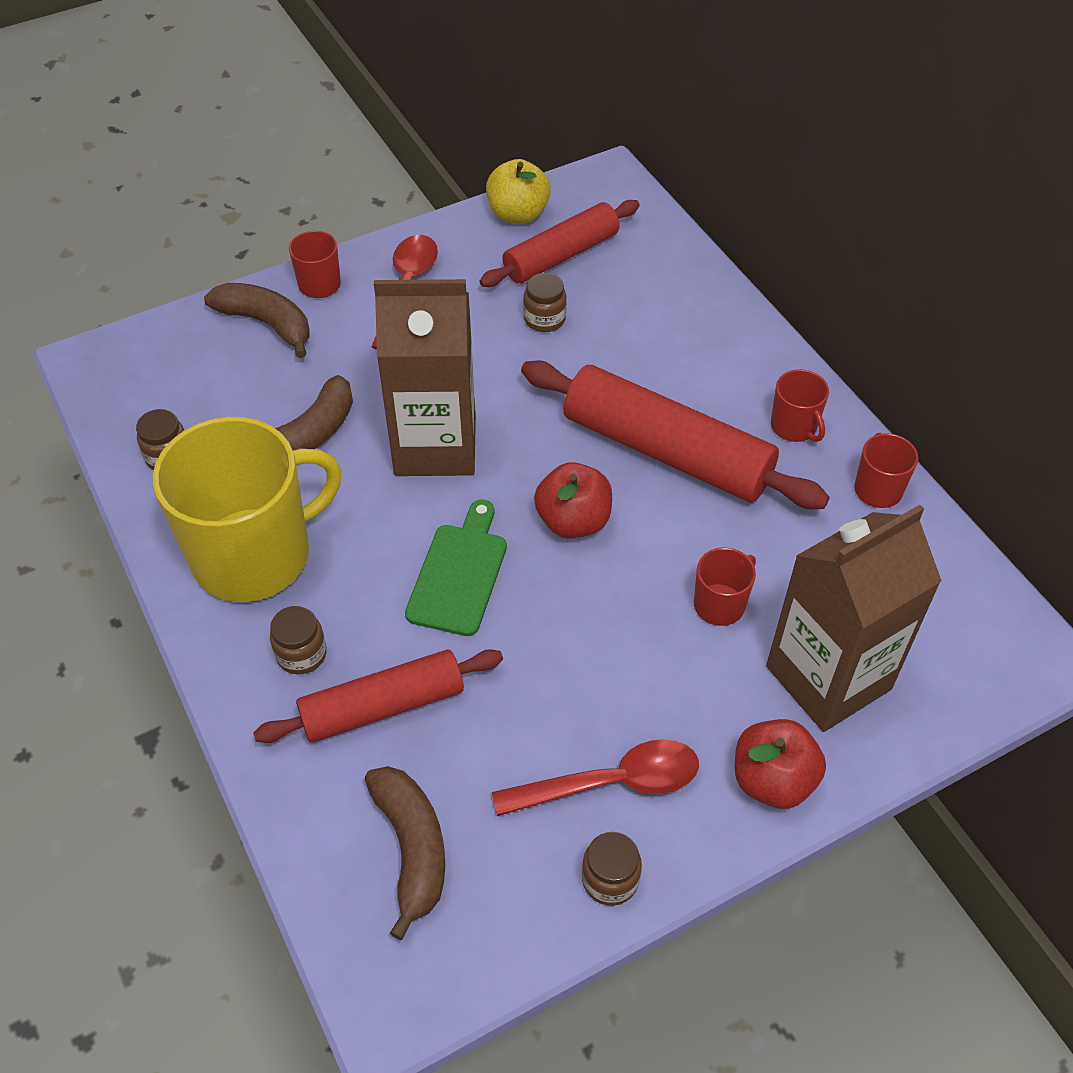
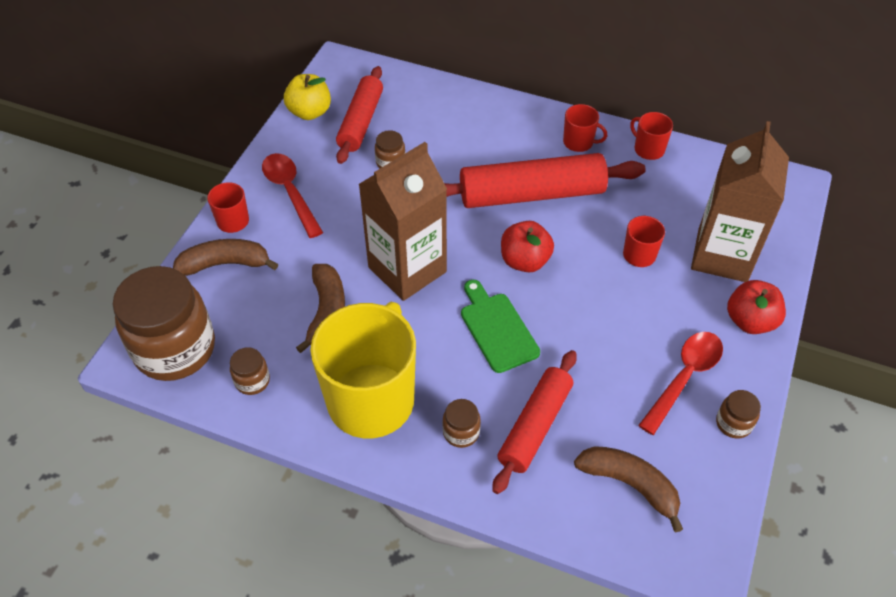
camera: 40 degrees left, 0 degrees up
(136, 378) = (175, 349): none -> brown jar

